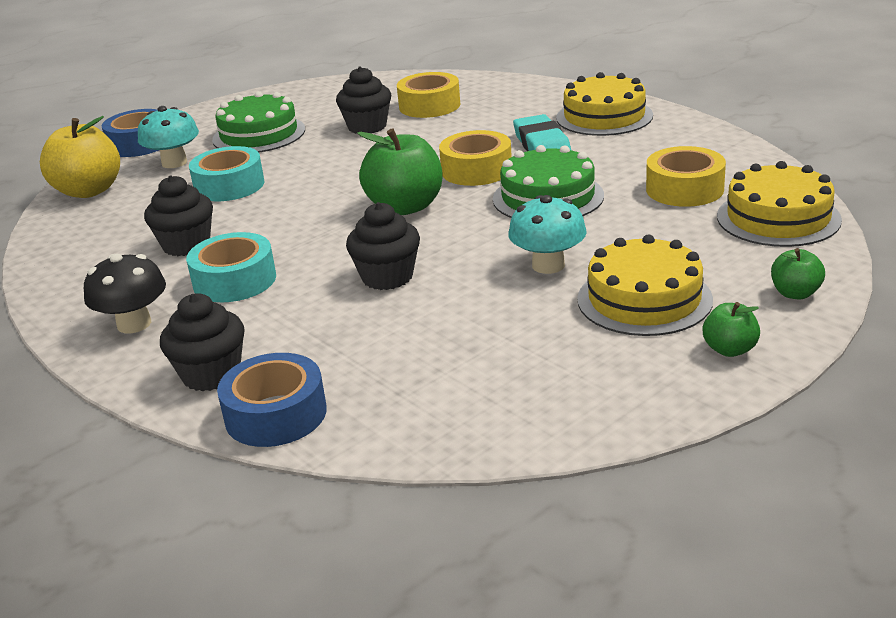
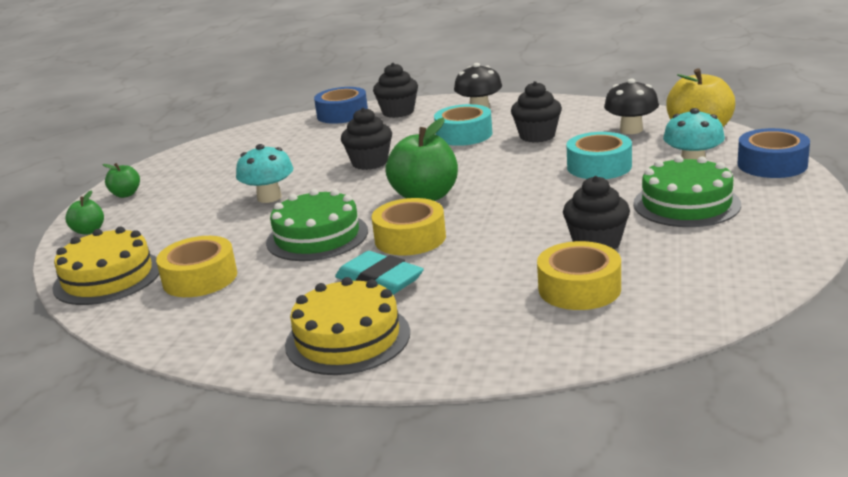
camera: 145 degrees right, 5 degrees down
(113, 217) = (631, 130): none -> black mushroom
(644, 299) = (189, 200): yellow cake -> none

